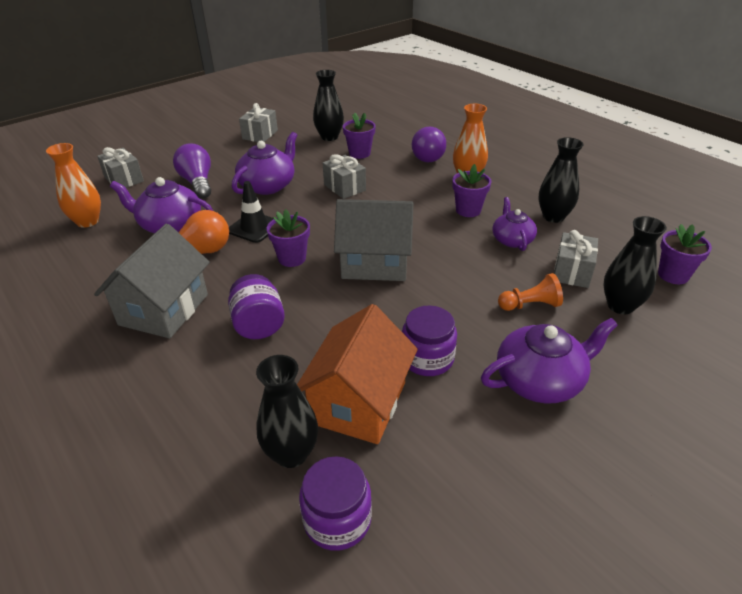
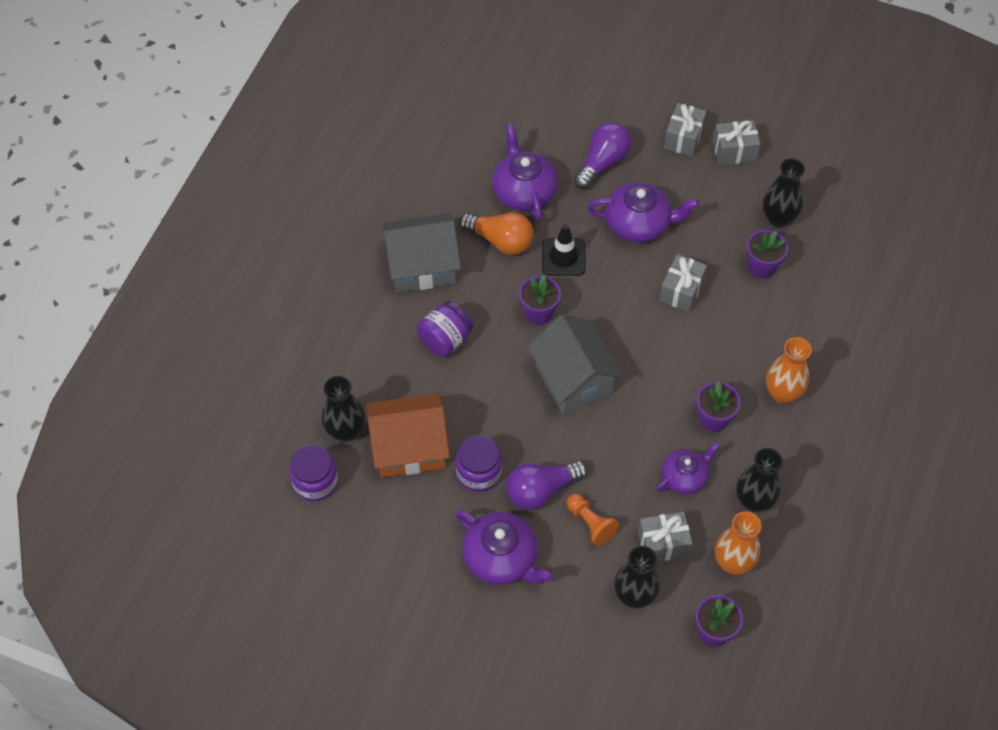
camera: 60 degrees right, 20 degrees up
(87, 221) = (488, 127): orange vase -> orange vase (733, 562)
(124, 179) = (566, 100): grey gift -> grey gift (683, 138)
(427, 155) = (805, 334): purple light bulb -> purple light bulb (541, 490)

